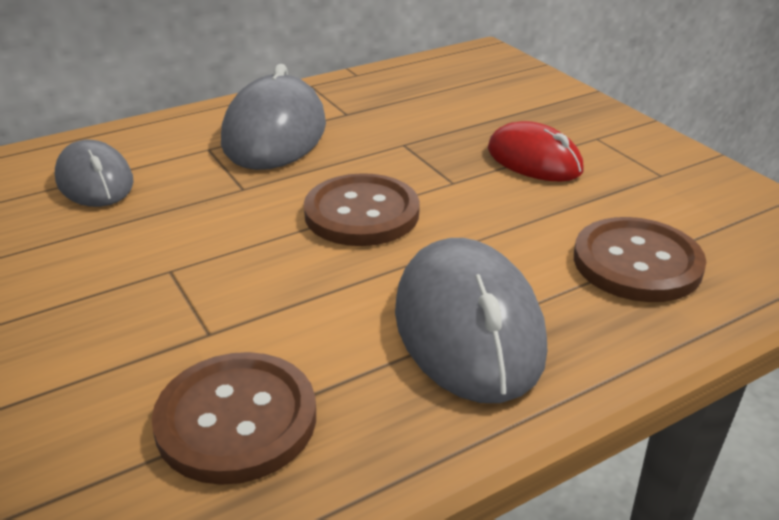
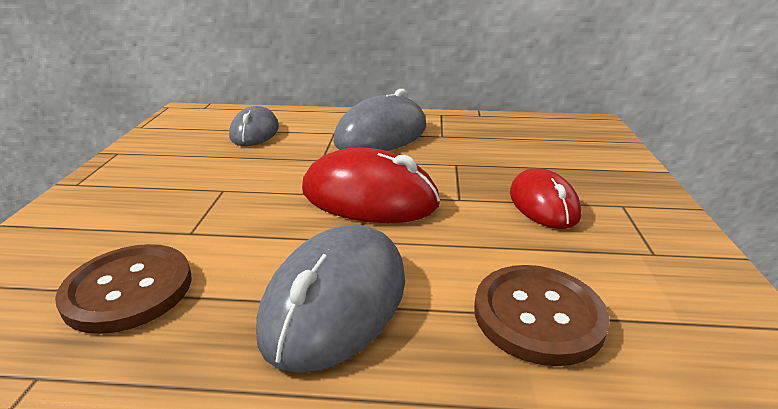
camera: 35 degrees right, 5 degrees down
(362, 213) = (369, 197): brown button -> red mouse

